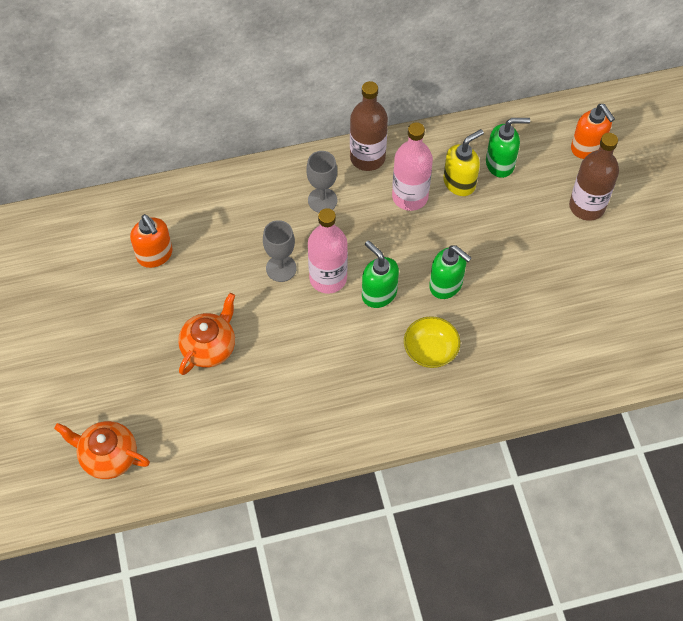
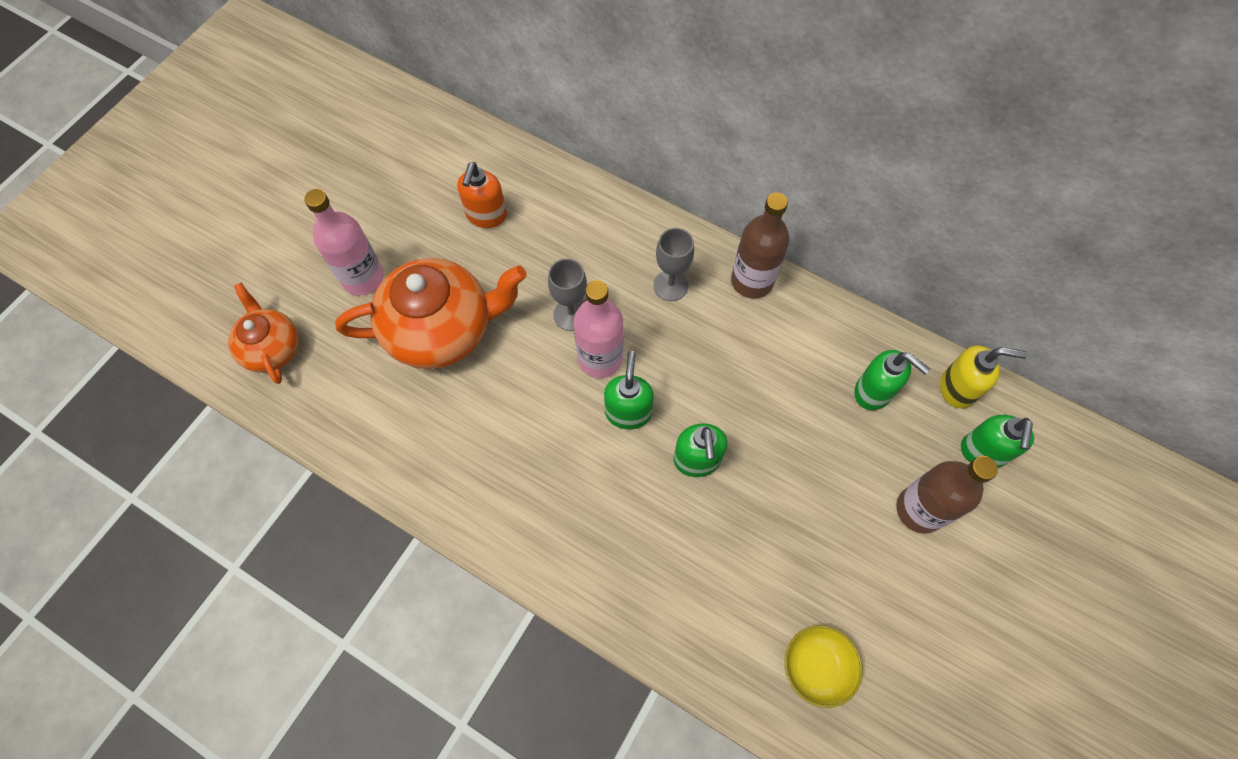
camera: 45 degrees right, 5 degrees up
(209, 347) = (442, 329): orange teapot -> orange teapot, size x1.74
(410, 197) = (752, 349): pink bottle -> pink bottle (363, 278)
(430, 350) = (616, 508): yellow bowl -> yellow bowl (816, 667)
(459, 183) = (813, 376): yellow soap dispenser -> yellow soap dispenser (957, 388)
(587, 148) = (982, 452): orange soap dispenser -> green soap dispenser

